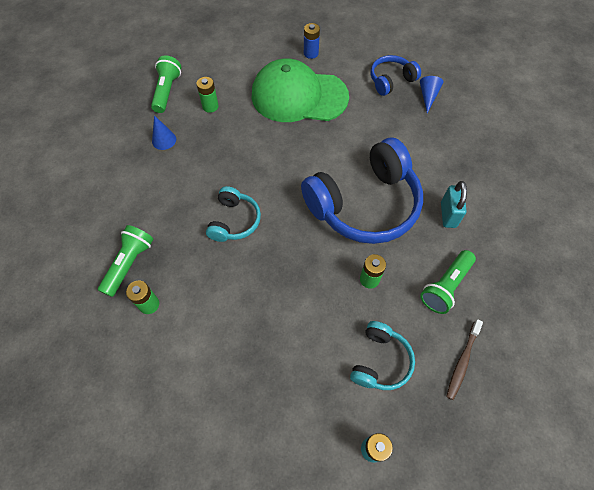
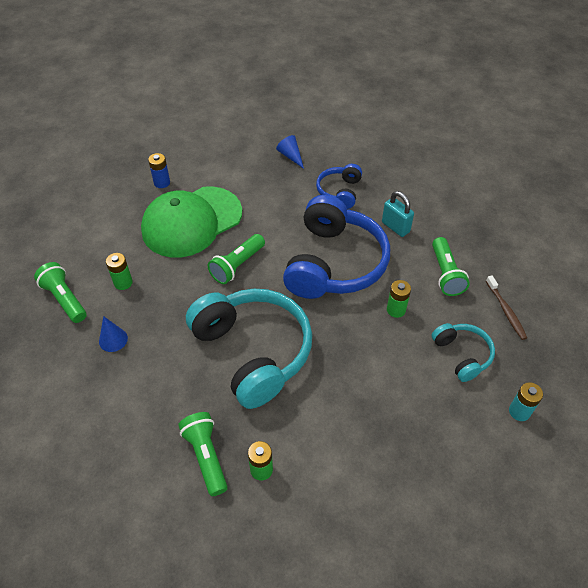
camera: 45 degrees left, 10 degrees down
(234, 221) = (253, 352): turquoise headphones -> turquoise headphones, size x2.02
(293, 151) = (237, 265): none -> green flashlight
(391, 80) = (250, 162): blue headphones -> blue headphones (339, 192)

